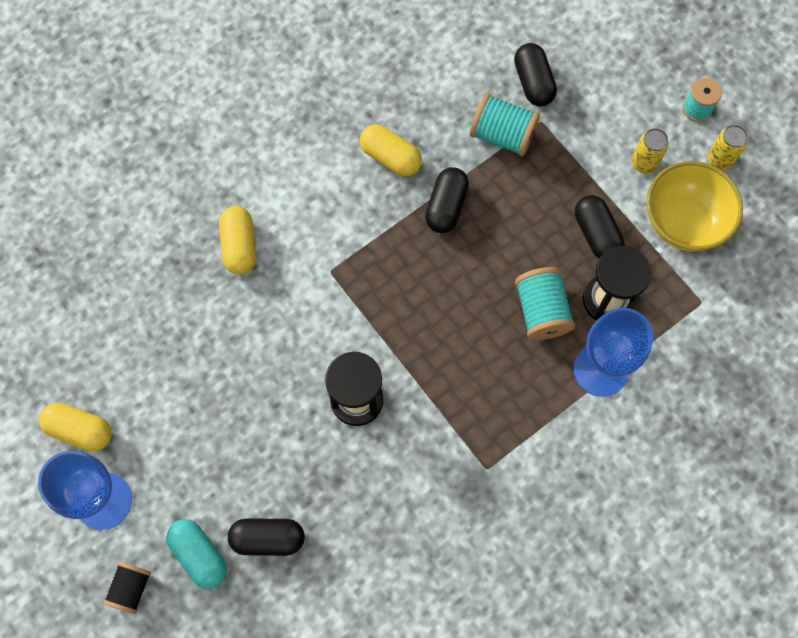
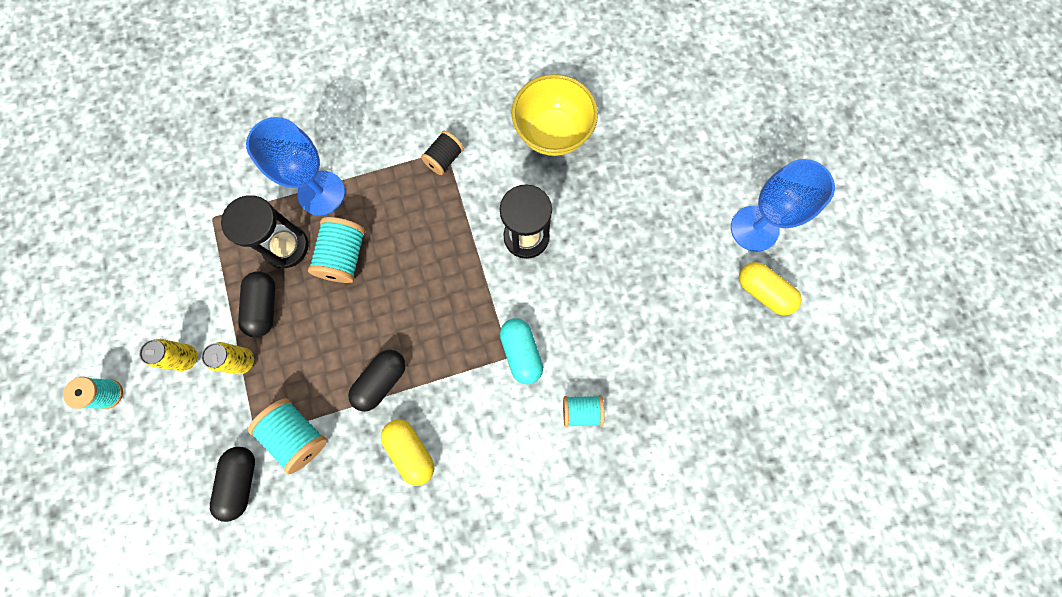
camera: 160 degrees left, 5 degrees up
(131, 588) = (746, 157): black spool -> black spool (444, 159)
(199, 555) = (687, 163): turquoise capsule -> turquoise capsule (521, 352)
(239, 246) = (581, 411): yellow capsule -> turquoise spool
(268, 539) = (631, 157): black capsule -> none
(683, 222) = (185, 290): yellow bowl -> yellow bowl (553, 133)
(720, 159) = (119, 336): yellow can -> yellow can (243, 361)

